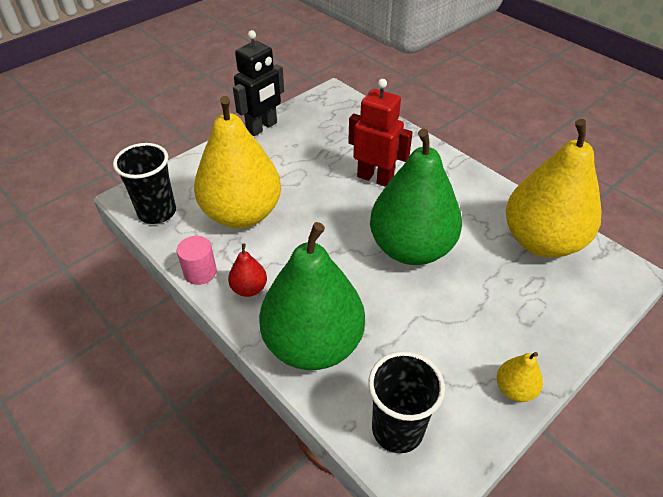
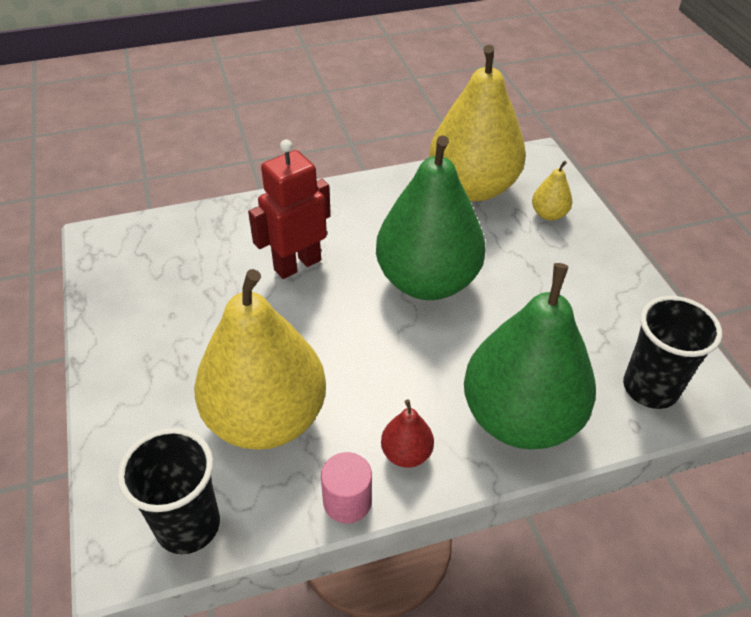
camera: 65 degrees left, 0 degrees up
(262, 127) = (102, 336): black robot -> none
(514, 389) = (632, 286): yellow pear -> yellow pear (548, 214)

